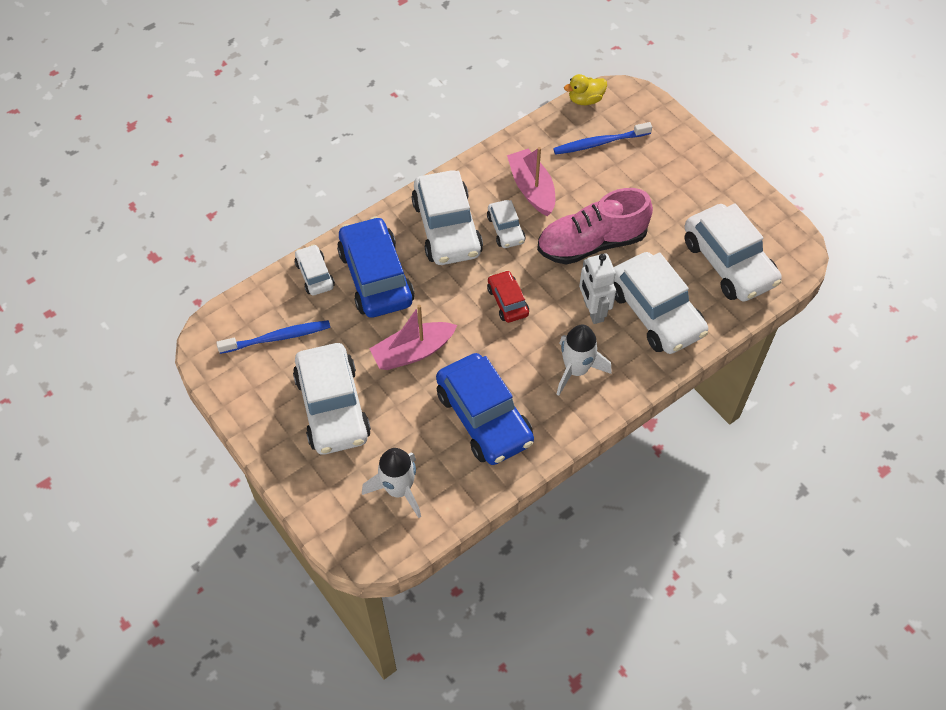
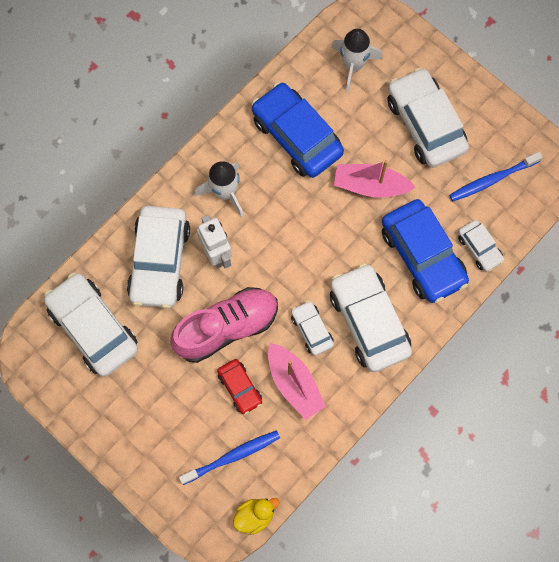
camera: 170 degrees right, 15 degrees up
(413, 352) = (370, 186): pink boat -> pink boat turned 135 degrees counterclockwise
(507, 301) = (296, 250): red car -> red car (240, 388)
(655, 312) = (159, 261): white car -> white car turned 135 degrees counterclockwise

